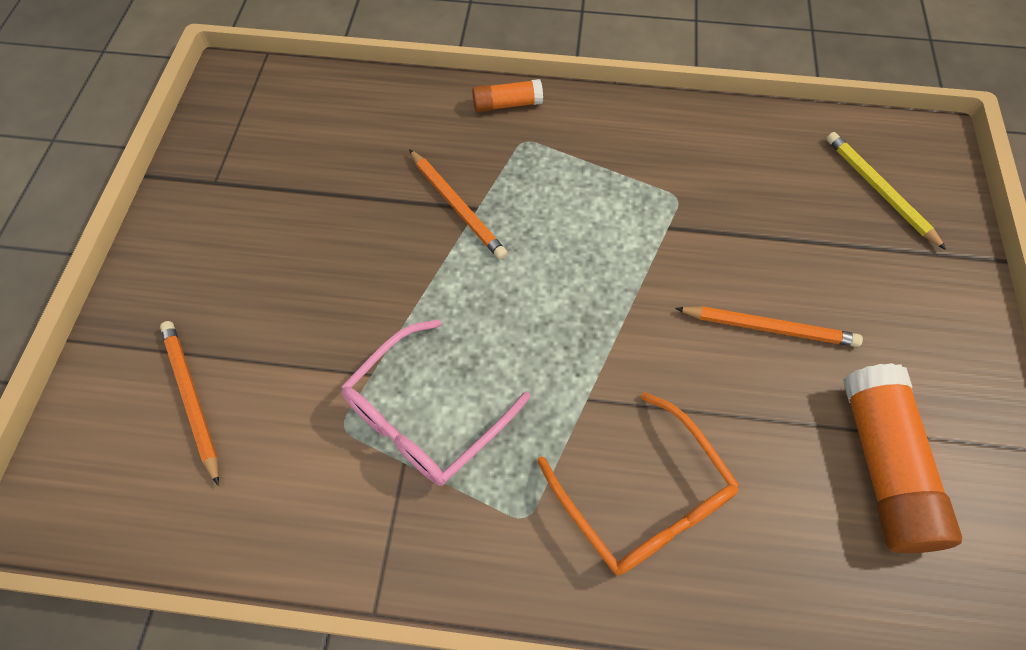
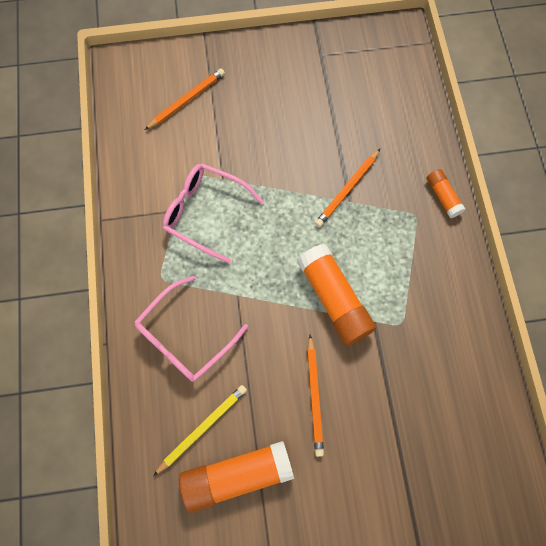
camera: 75 degrees right, 10 degrees up
(625, 266) = (334, 299): none -> orange glue stick
(643, 498) = (185, 336): orange glasses -> pink glasses
(879, 191) = (457, 468): yellow pencil -> yellow pencil (202, 428)

